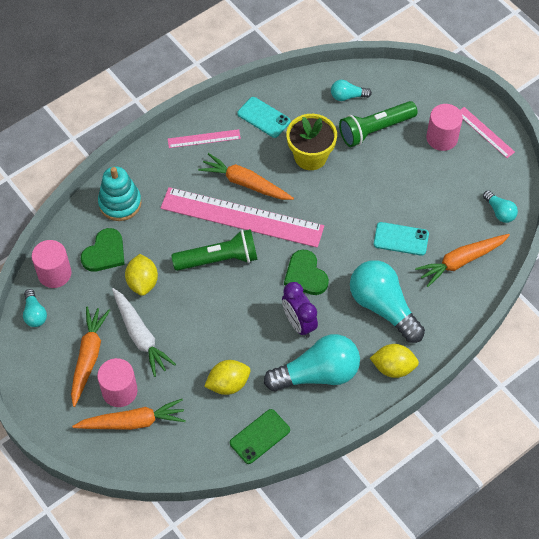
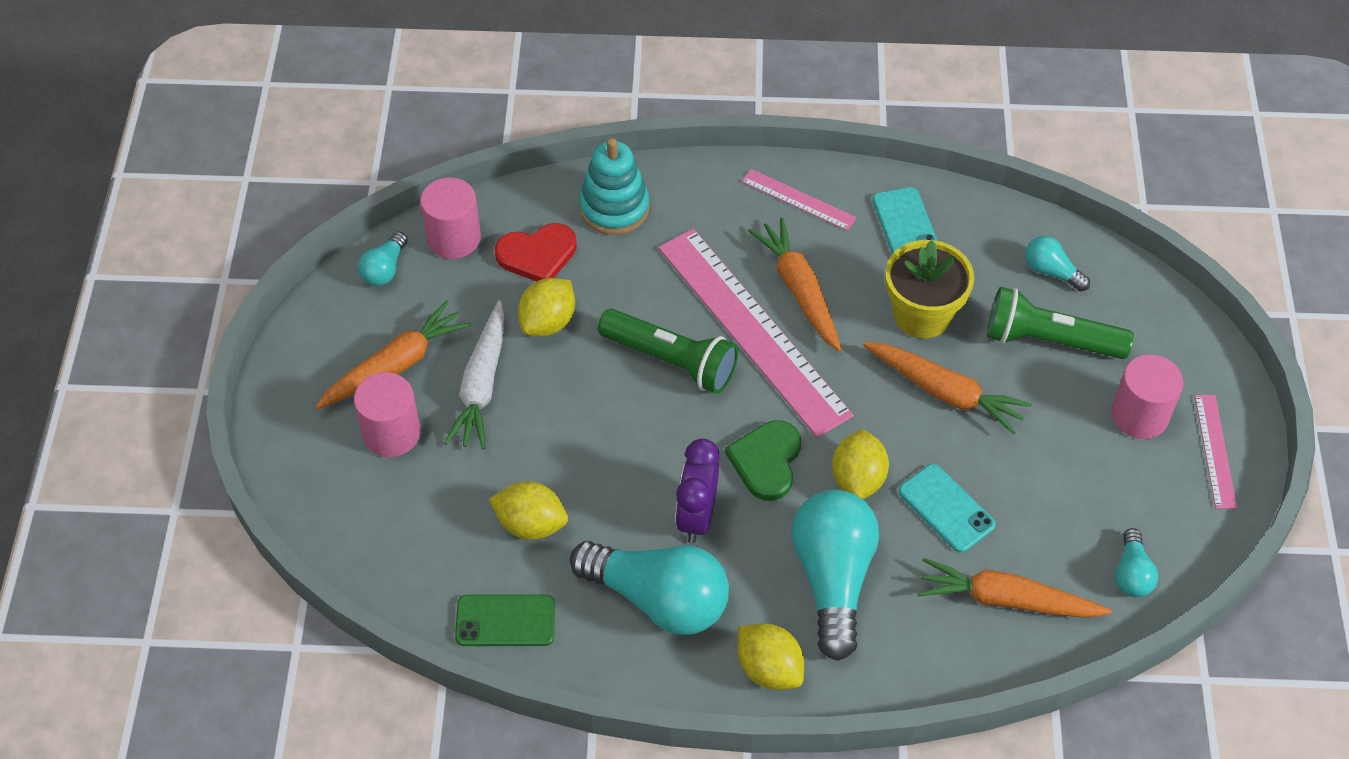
camera: 40 degrees right, 5 degrees down
(105, 253) = (537, 255): green heart -> red heart
(133, 422) = (370, 482): orange carrot -> orange carrot (945, 392)
(352, 253) = (858, 479): none -> yellow lemon

